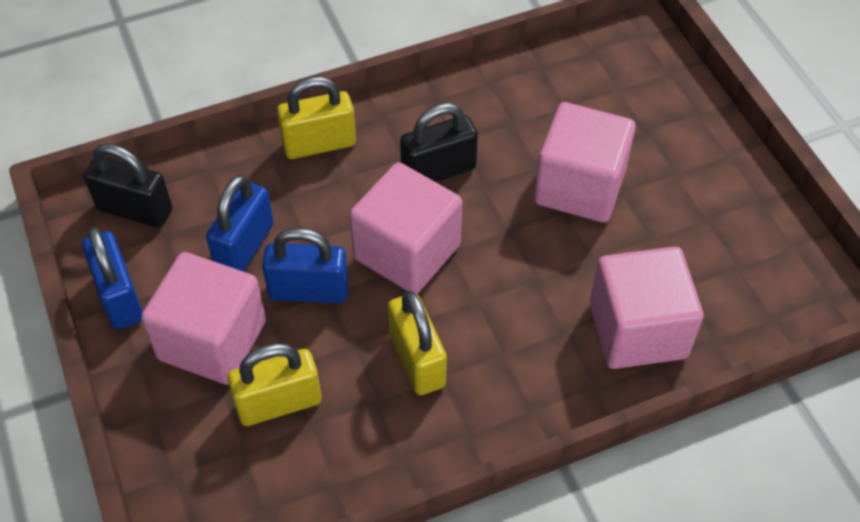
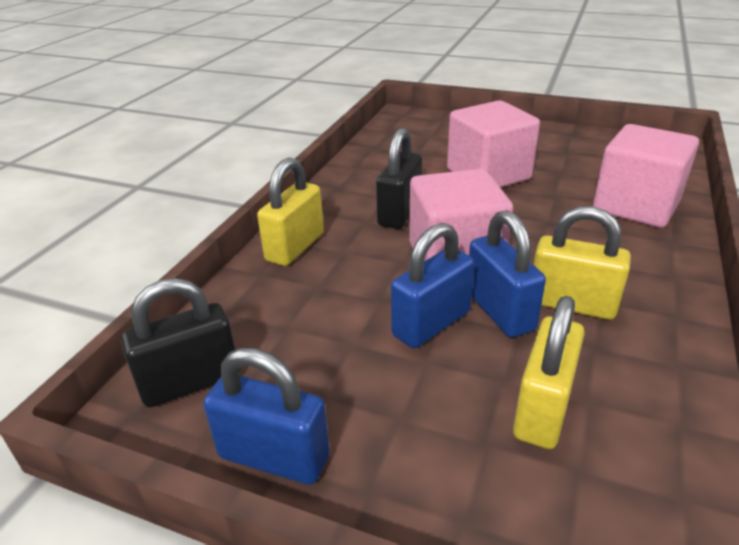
camera: 45 degrees left, 20 degrees down
(212, 340) = (415, 415): pink cube -> none
(244, 246) = (335, 335): blue padlock -> blue padlock (499, 311)

